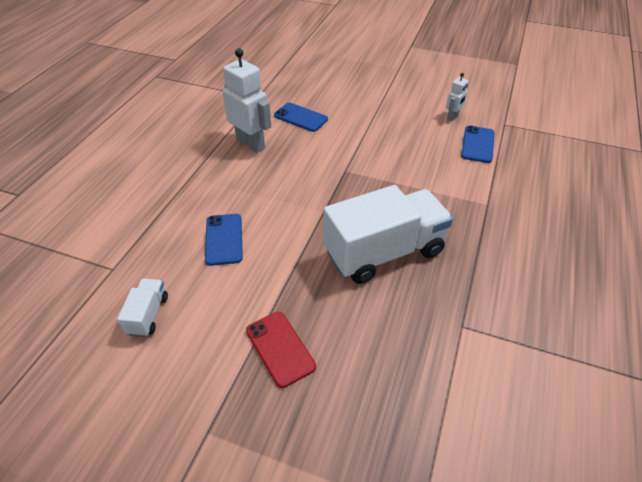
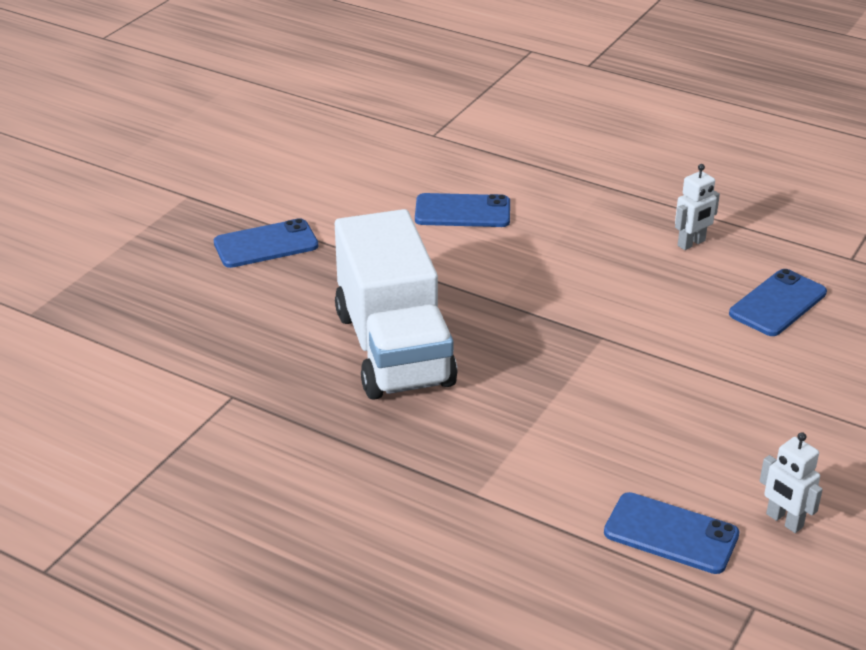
camera: 100 degrees right, 10 degrees down
(148, 315) = (352, 159): white truck -> none
(251, 144) = (691, 243): white robot -> white robot, size x0.51
(280, 348) = (266, 244): red phone -> blue phone

